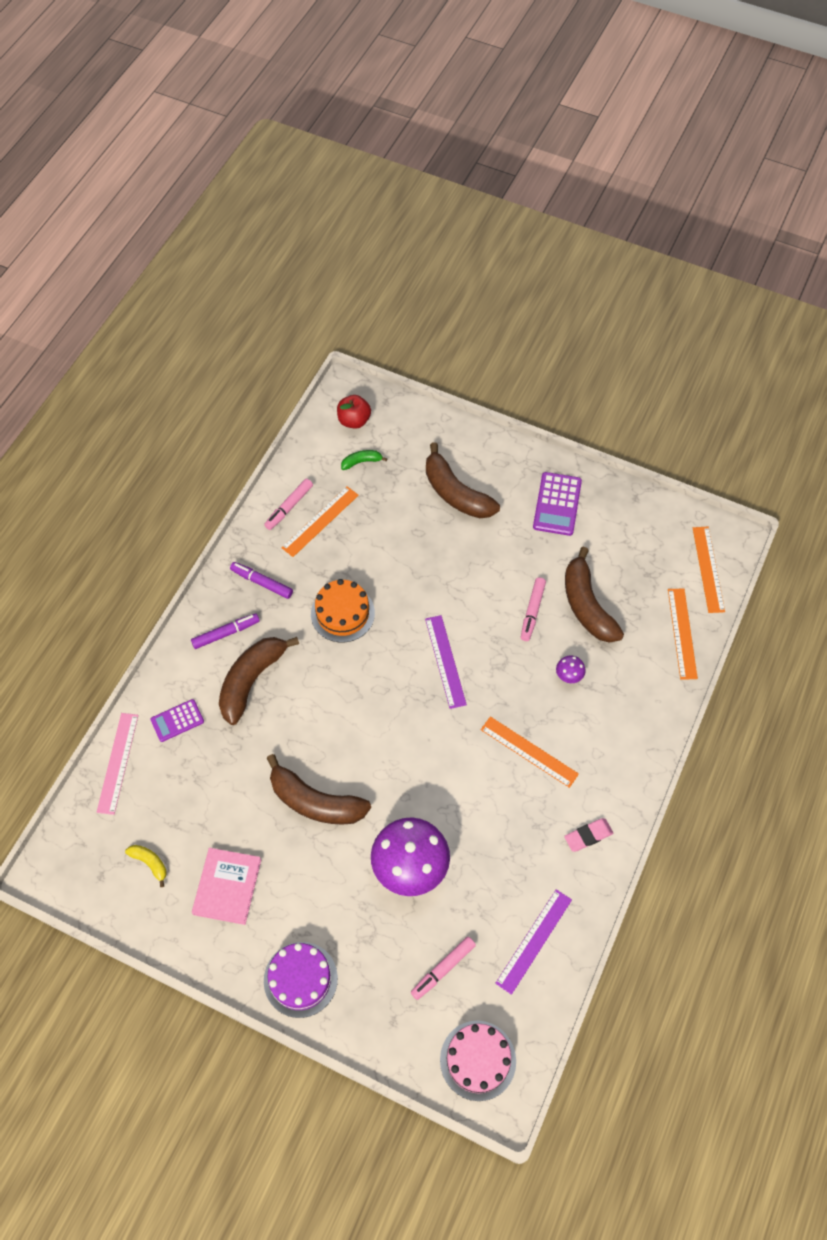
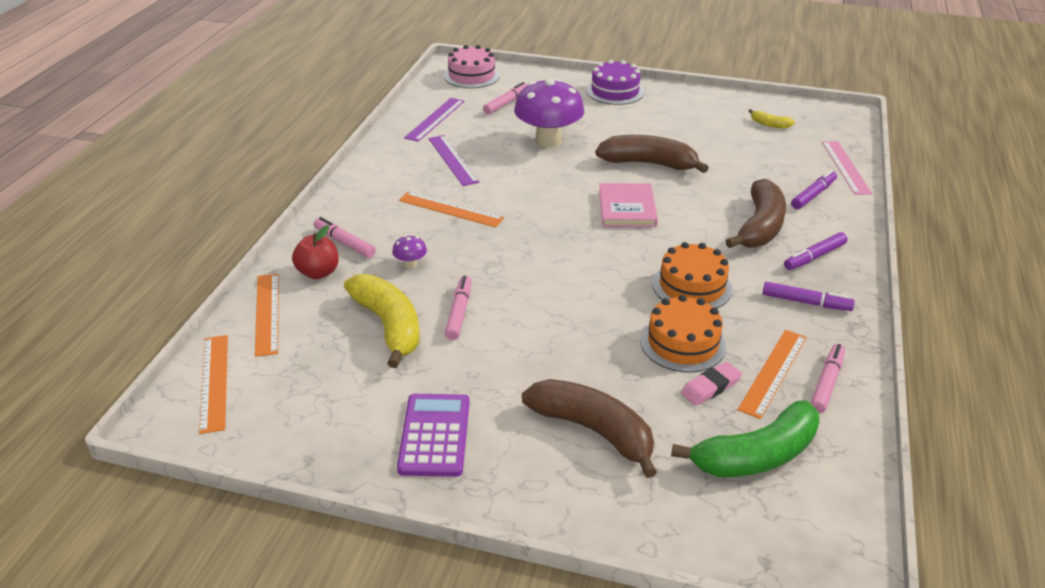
camera: 170 degrees right, 25 degrees down
(177, 720) = (813, 195): purple calculator -> purple marker
(227, 887) = (697, 120): pink book -> pink book (627, 208)
(354, 420) = (803, 519): red apple -> red apple (318, 272)
(361, 462) = (756, 456): green banana -> green banana, size x2.16
(372, 556) = (683, 343): none -> orange cake
(445, 661) = (555, 261): purple ruler -> purple ruler (453, 160)
(587, 605) = (389, 326): brown banana -> yellow banana
(588, 836) = (389, 168): pink eraser -> pink eraser (710, 387)
(627, 714) = (344, 243): none -> pink marker

